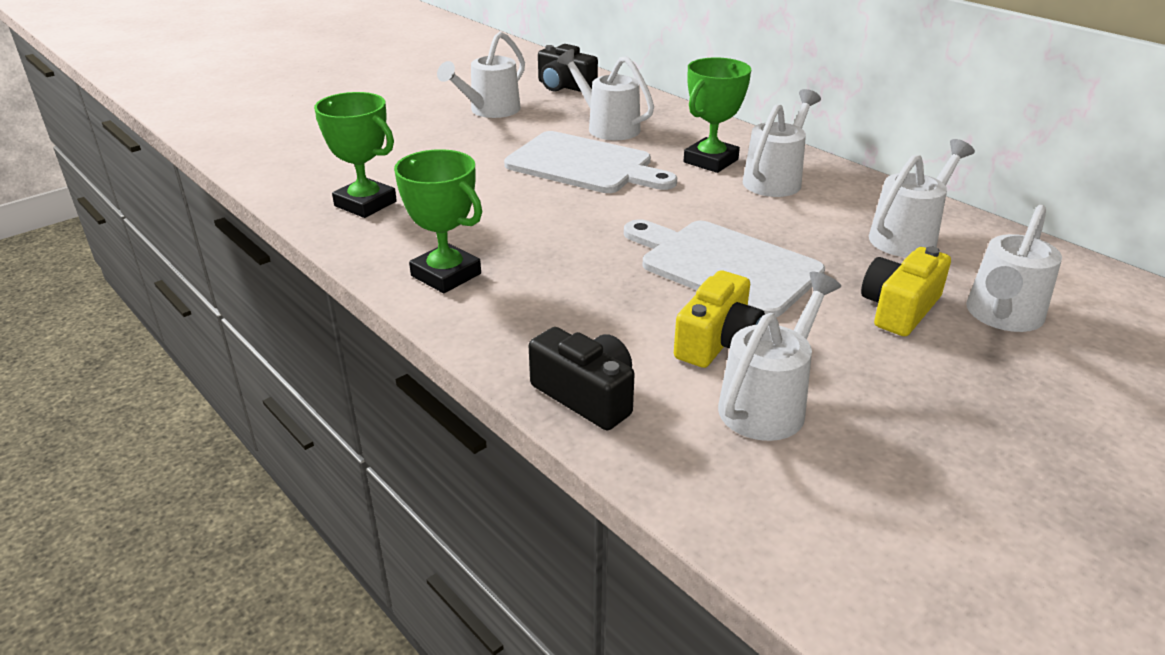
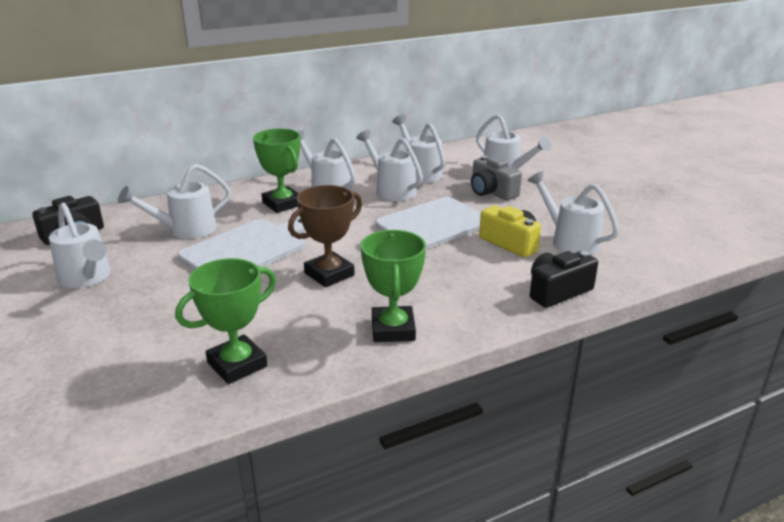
camera: 75 degrees left, 5 degrees down
(446, 275) = (393, 329): green trophy -> green trophy turned 60 degrees counterclockwise
(552, 218) = (329, 274): none -> brown trophy
(820, 223) = (391, 190): none -> white watering can
(899, 309) = (492, 192): yellow camera -> grey camera

